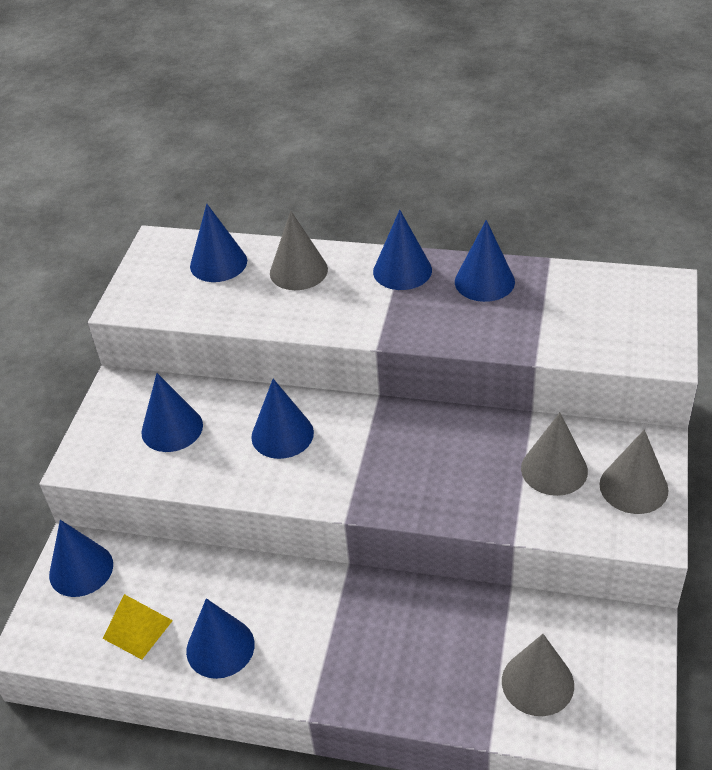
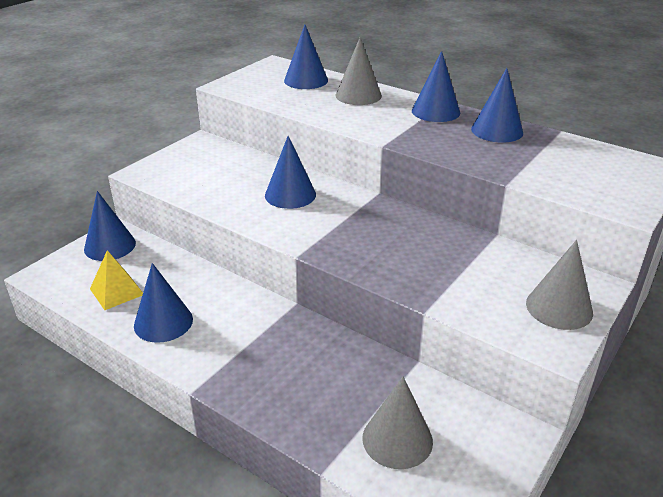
camera: 20 degrees right, 10 degrees down
(172, 428) = (217, 171): blue cone -> none
(554, 469) = (492, 275): grey cone -> none

